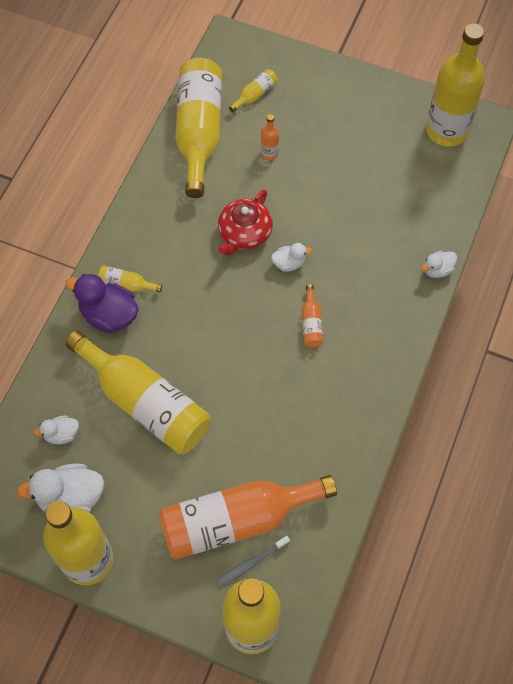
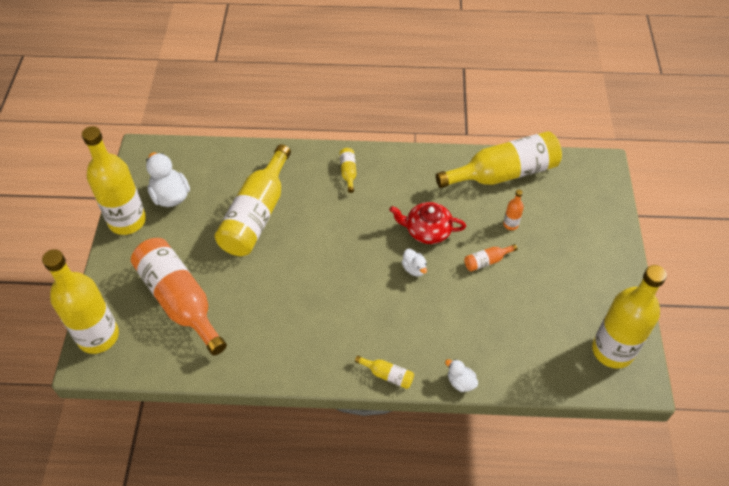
camera: 70 degrees right, 10 degrees down
(61, 434) = (216, 175): white duck -> none
(109, 315) = (318, 171): purple duck -> none
(252, 563) = (149, 321): grey toothbrush -> none
(255, 95) = (561, 198): yellow bottle -> yellow bottle (387, 375)
(311, 323) = (366, 300): orange bottle -> orange bottle (487, 261)

